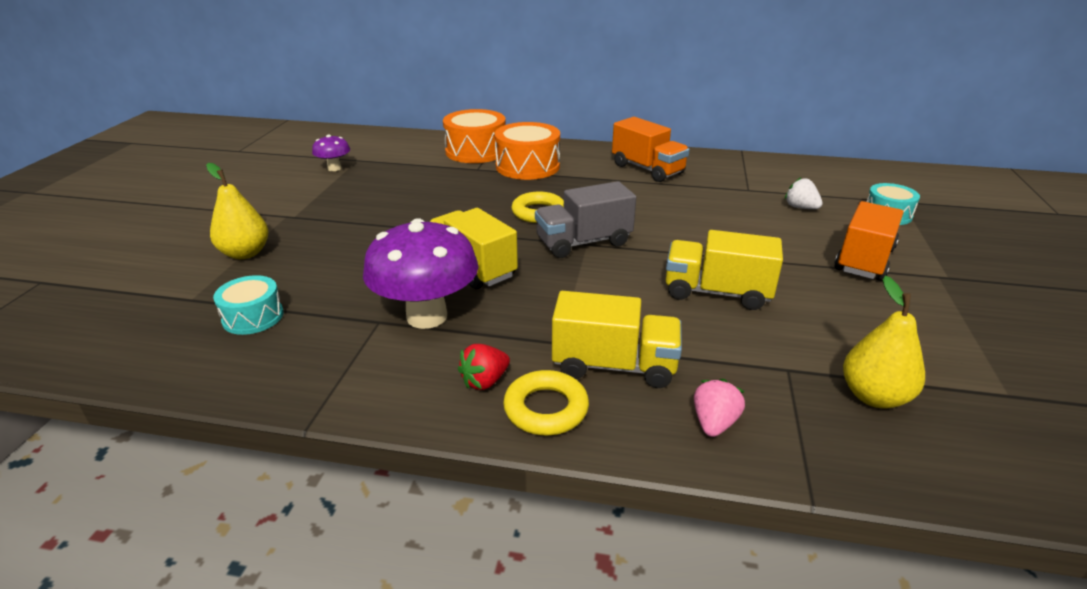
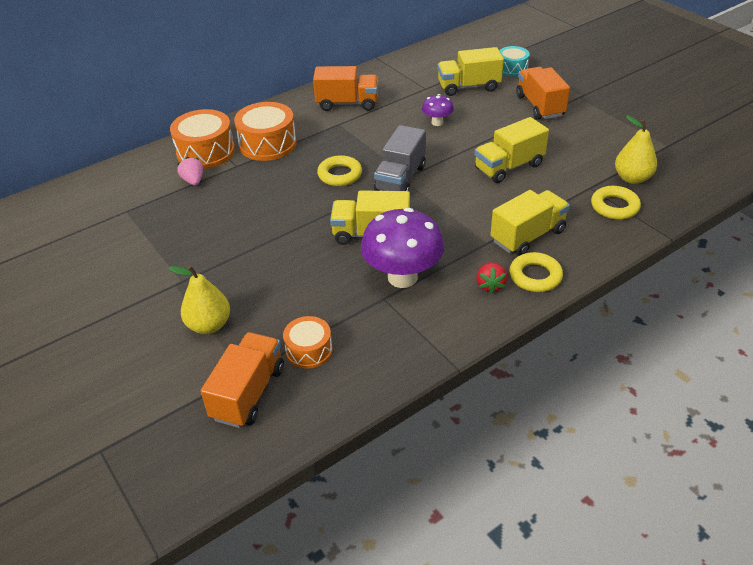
camera: 45 degrees left, 10 degrees up
(162, 314) = (248, 393): none -> orange truck
(253, 317) = (309, 350): turquoise drum -> orange drum
(334, 168) = (123, 229): purple mushroom -> purple mushroom (437, 123)
(714, 423) = (600, 232): pink strawberry -> pink strawberry (193, 181)
(787, 410) = (614, 206): none -> yellow ring
(800, 207) = (468, 87): white strawberry -> yellow truck

